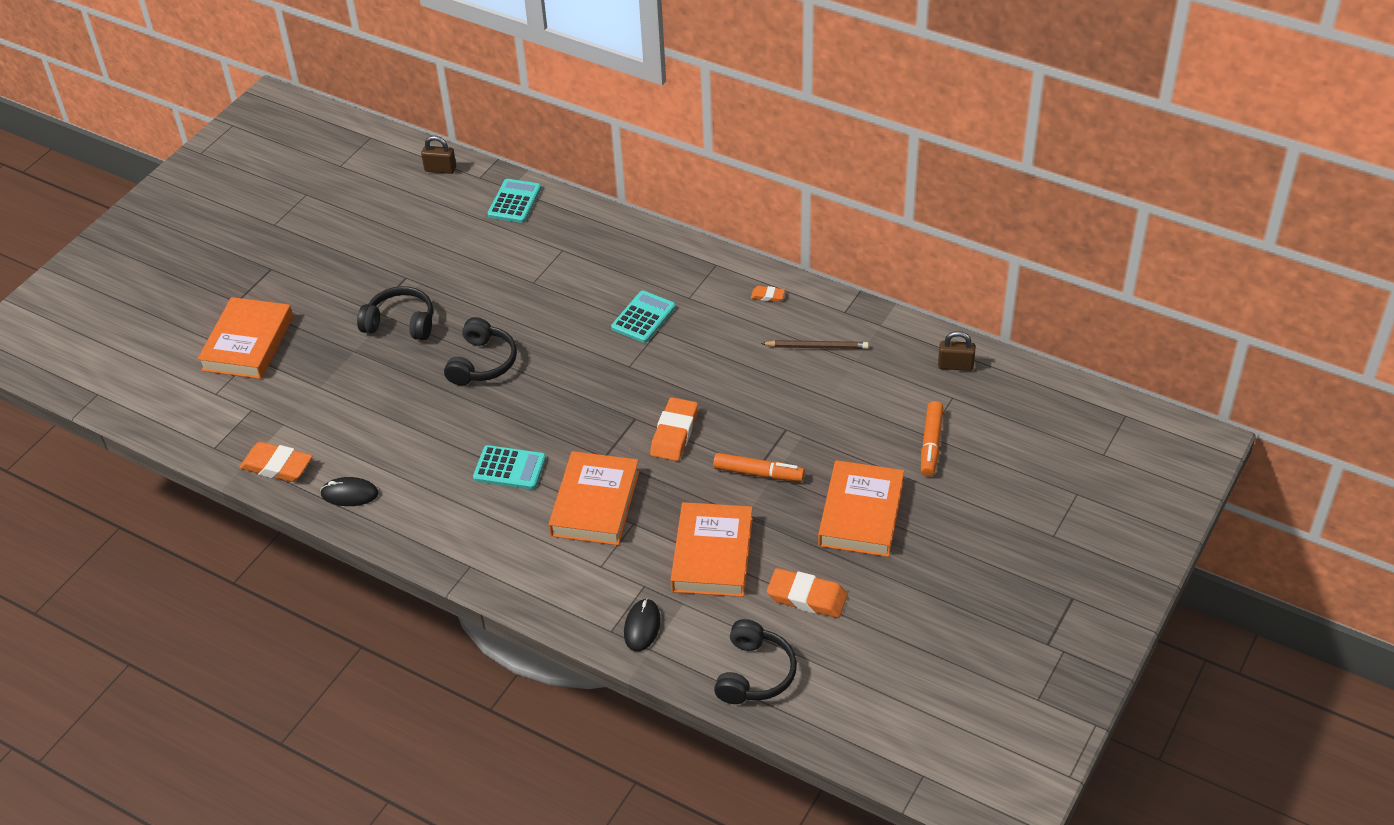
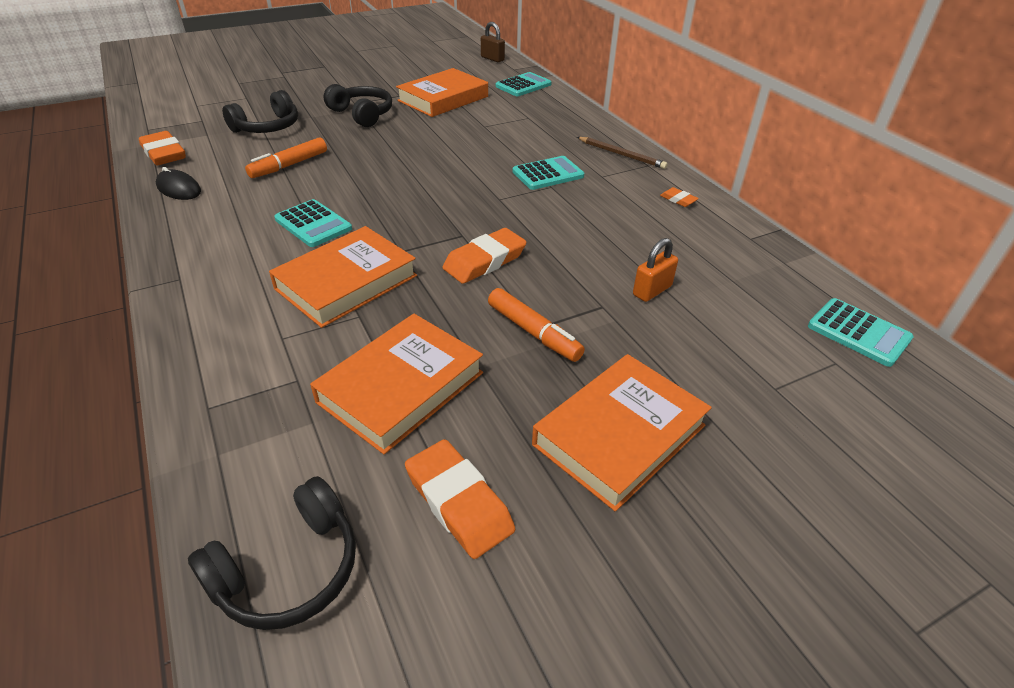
camera: 30 degrees right, 5 degrees down
(248, 343) = (255, 91): orange book -> orange book (443, 98)
(482, 363) = (386, 154): black headphones -> black headphones (267, 127)
(642, 627) = (241, 422): black mouse -> none
(809, 398) = (652, 290): none -> orange padlock
(817, 347) = (697, 253): brown pencil -> brown pencil (621, 155)
(931, 444) = (774, 400): orange marker -> orange marker (289, 165)
(955, 365) = (858, 332): brown padlock -> turquoise calculator

